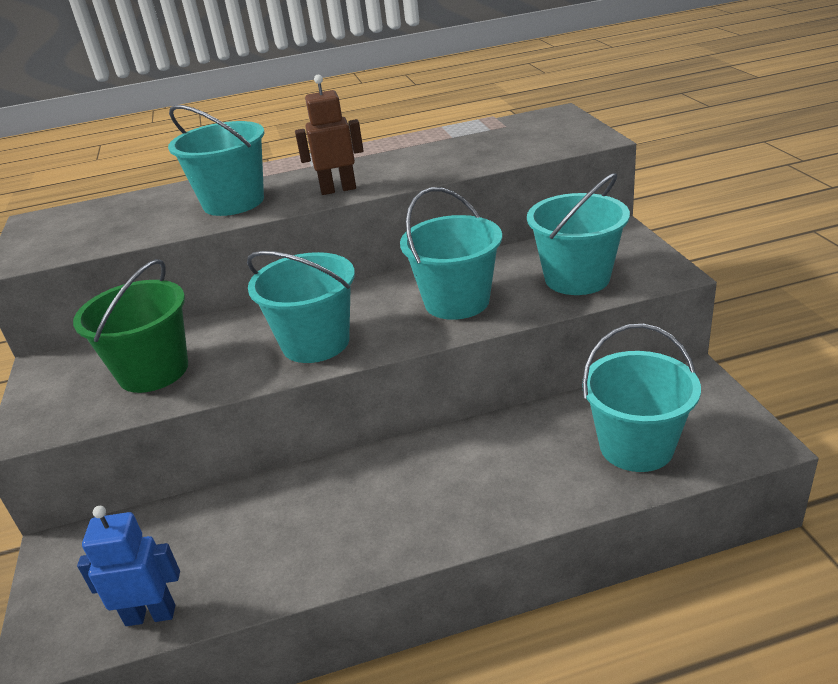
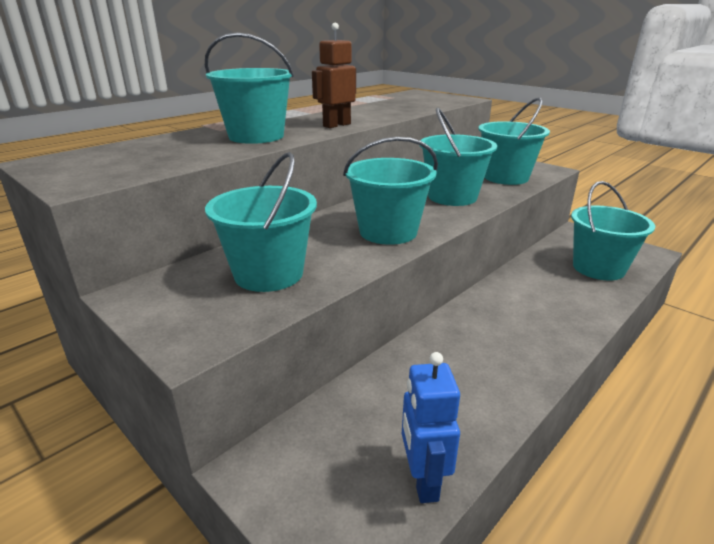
camera: 35 degrees left, 5 degrees down
(150, 615) = (423, 481): blue robot -> blue robot turned 60 degrees counterclockwise
(153, 371) = (268, 274): green bucket -> turquoise bucket

